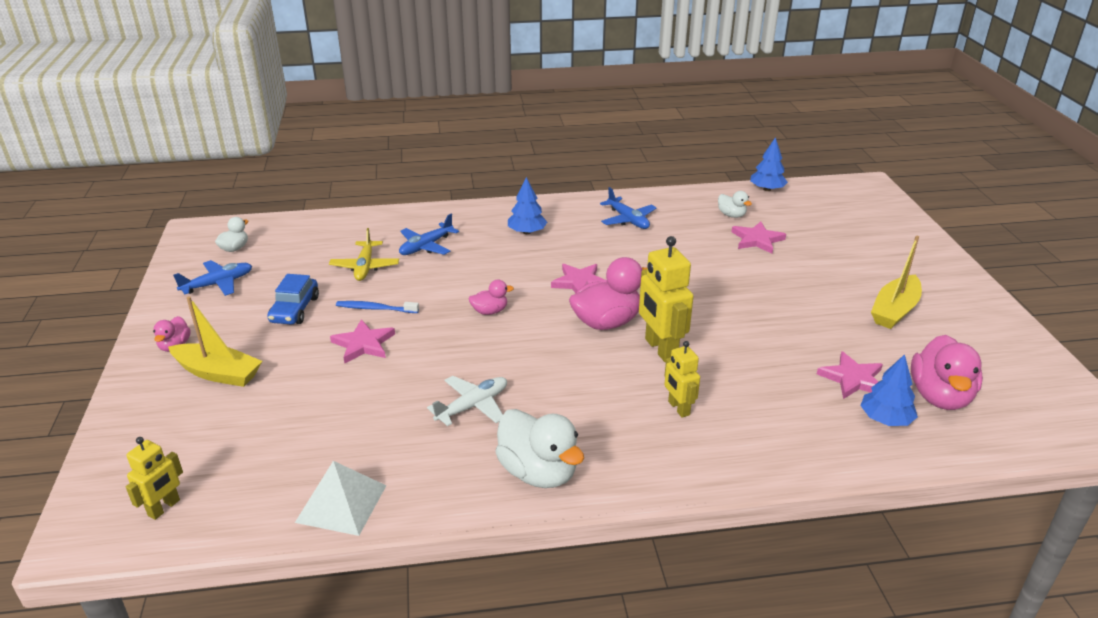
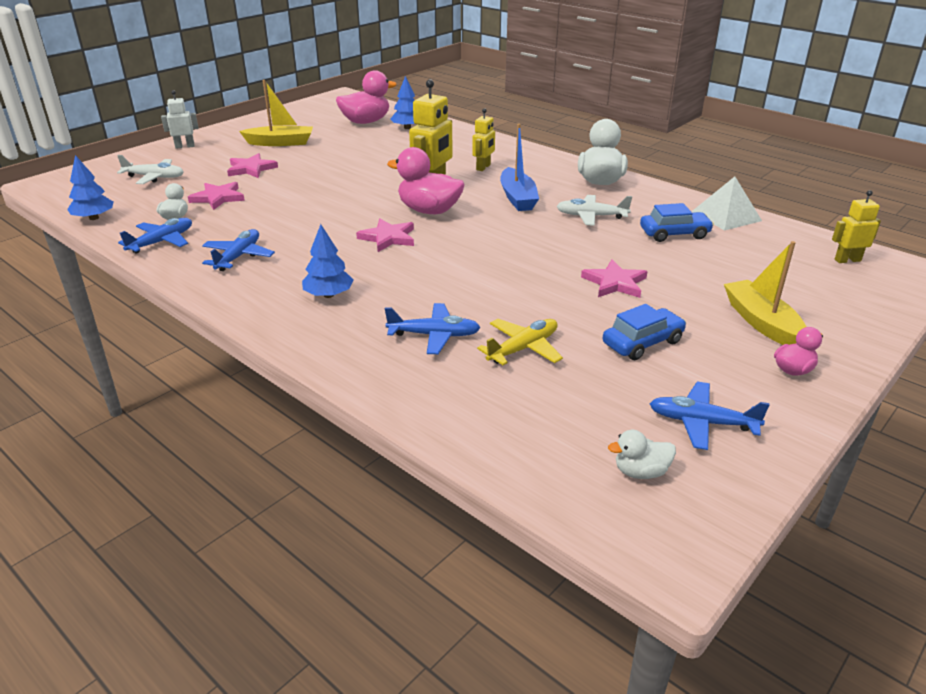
camera: 130 degrees left, 0 degrees up
(370, 433) = (674, 234): none -> blue car
(375, 308) = (569, 304): blue toothbrush -> none
(490, 311) = (486, 255): pink duck -> none
(570, 386) = (517, 198): none -> blue boat
(690, 202) = (162, 242): none -> blue plane
(840, 226) = (154, 177): none -> white plane
(852, 379) = (380, 139): pink star -> pink star (251, 169)
(926, 257) = (185, 146): none -> white robot

